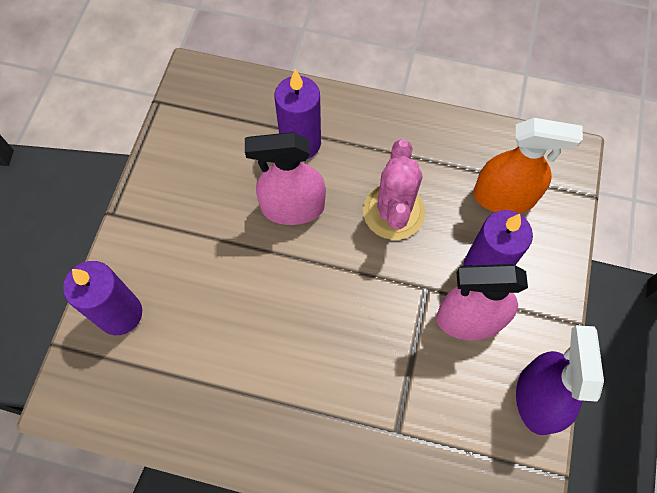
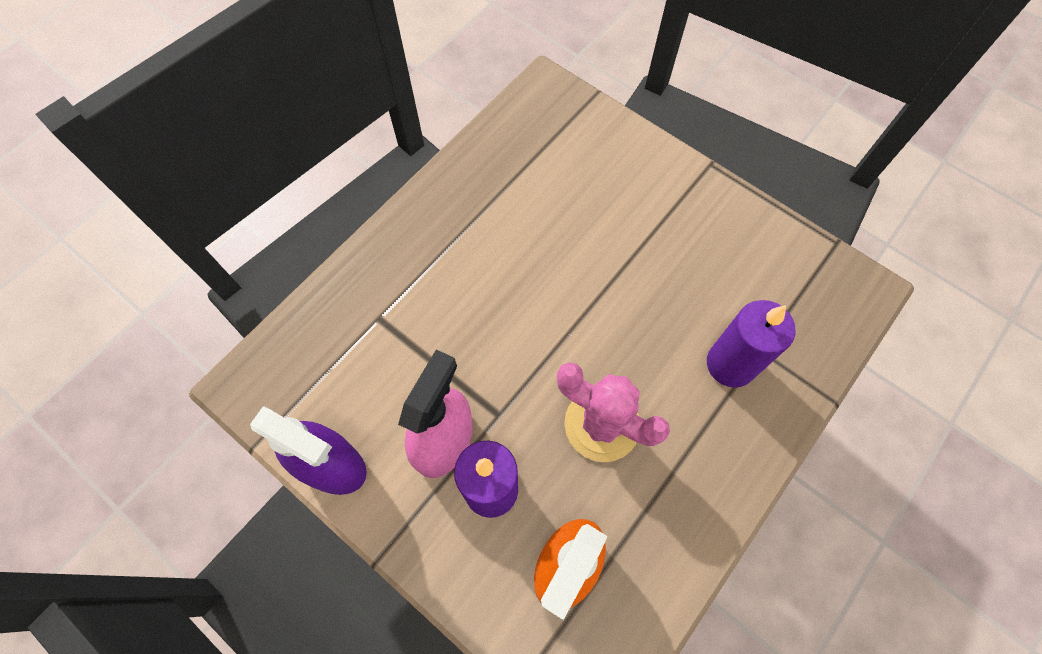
camera: 115 degrees right, 0 degrees up
(120, 314) = (603, 143): purple candle -> none
(292, 207) = (651, 323): pink spray bottle -> none

